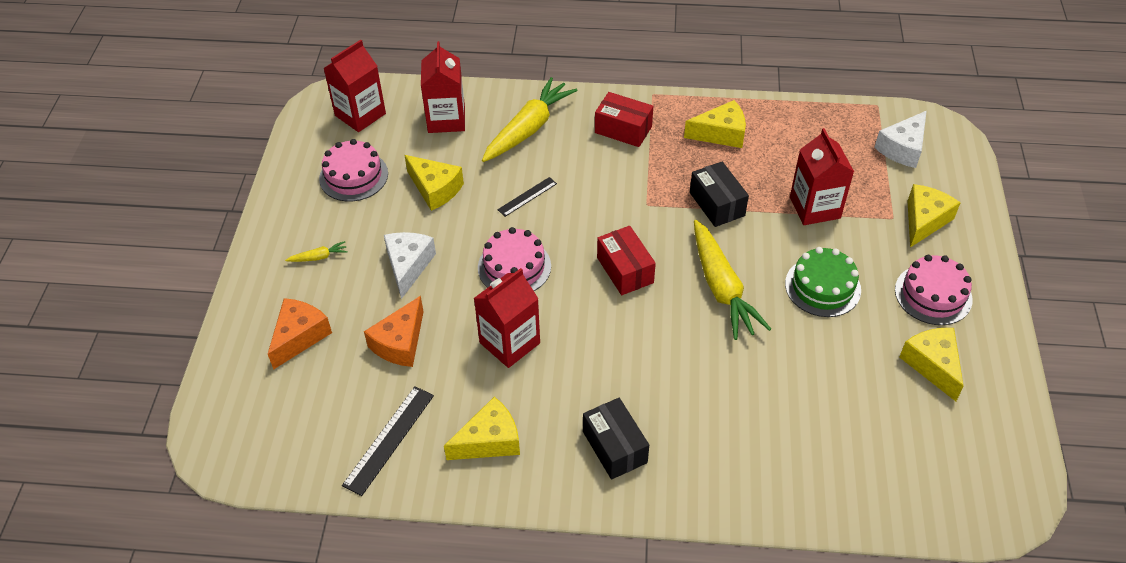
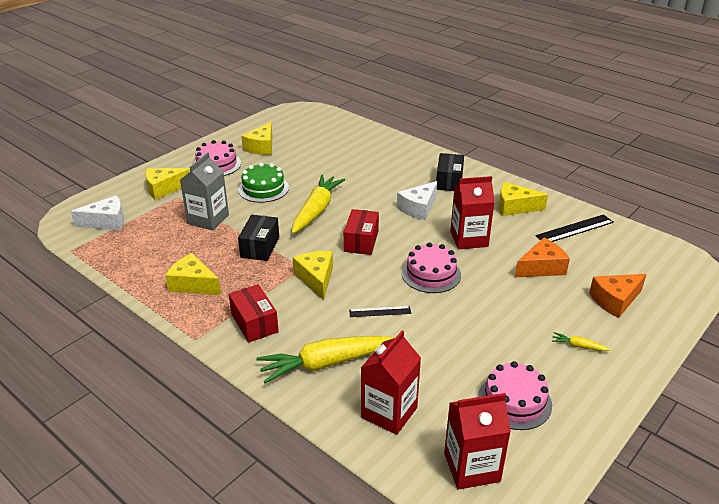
camera: 145 degrees left, 15 degrees down
(408, 266) = (508, 308): white cheese -> white cheese (418, 208)
(435, 189) = (448, 353): yellow cheese -> yellow cheese (316, 279)
(815, 208) = (208, 219): red carton -> grey carton

